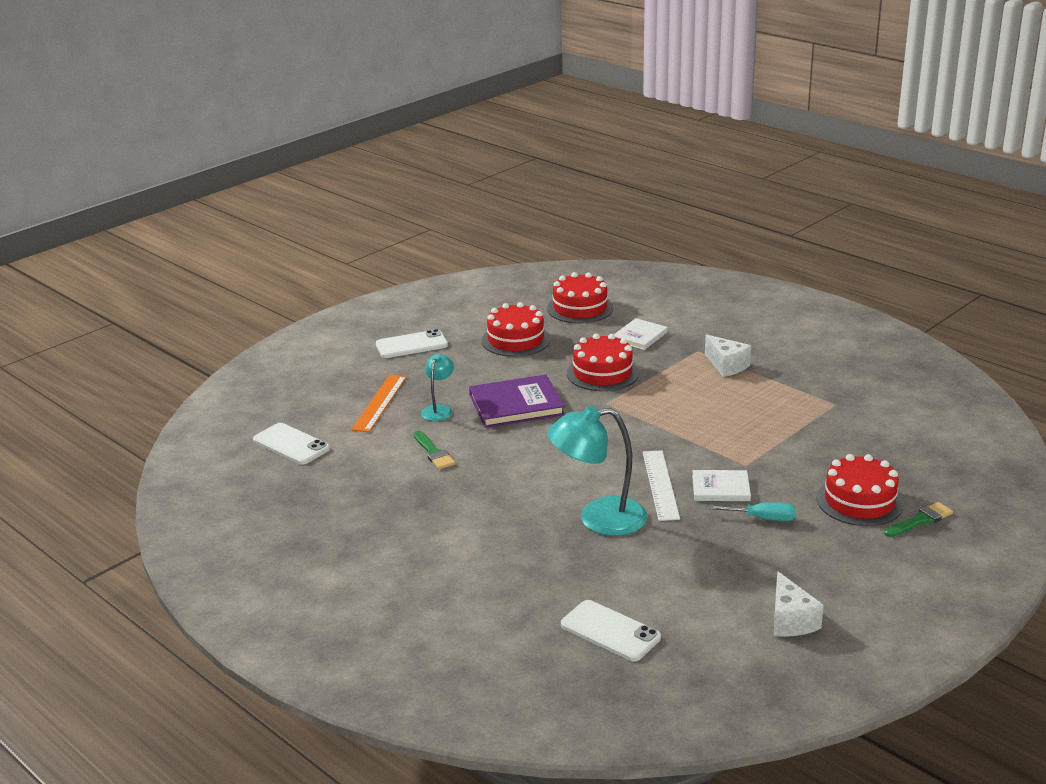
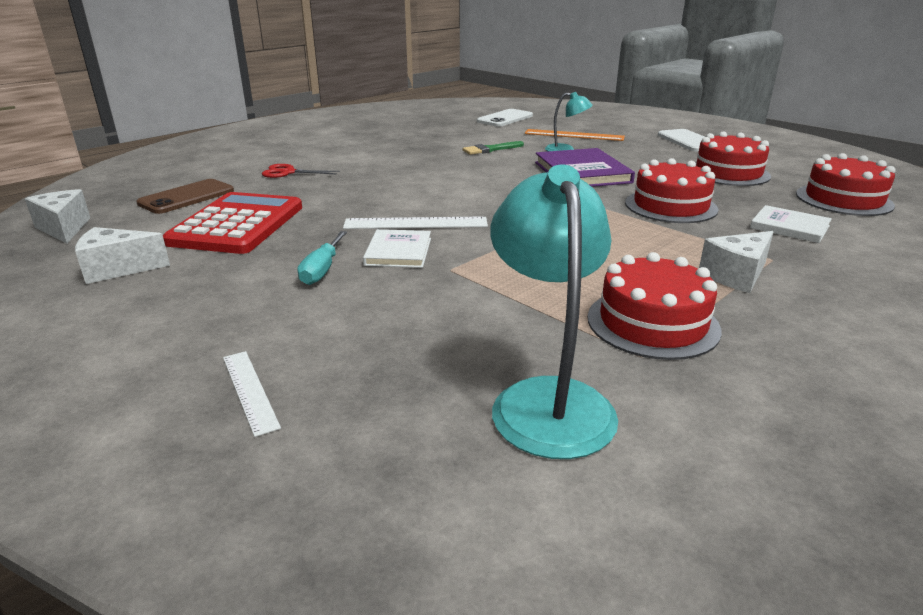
camera: 90 degrees right, 0 degrees up
(520, 578) = (288, 172): none -> red scissors
(598, 518) = (362, 197): turquoise lamp -> turquoise lamp (548, 399)
(610, 631) = (187, 197): white phone -> brown phone
(681, 579) = (237, 224): none -> red calculator
(712, 688) = (64, 228): none -> white cheese
(859, 501) = (330, 341): red cake -> red cake (652, 323)
(920, 520) = (250, 390): green brush -> white ruler

